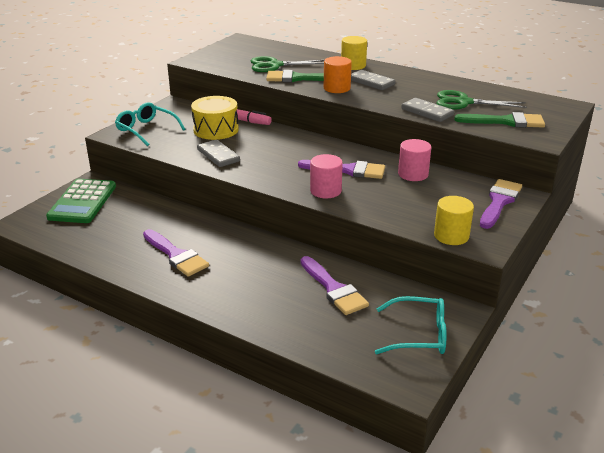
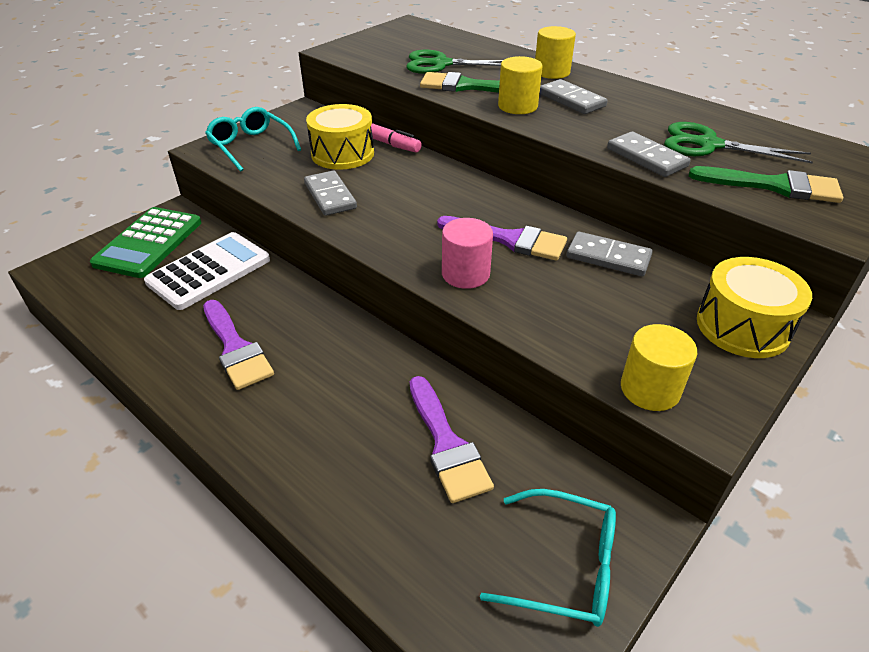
camera: 10 degrees right, 10 degrees up
(136, 214) = (209, 271): none -> white calculator
(337, 88) = (517, 106): orange cylinder -> yellow cylinder
(413, 174) = (608, 257): pink cylinder -> grey domino
(499, 202) = (742, 326): purple brush -> yellow drum

